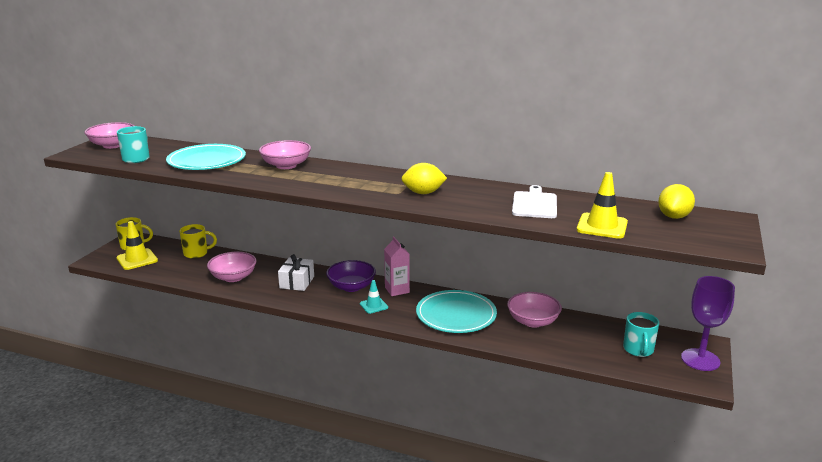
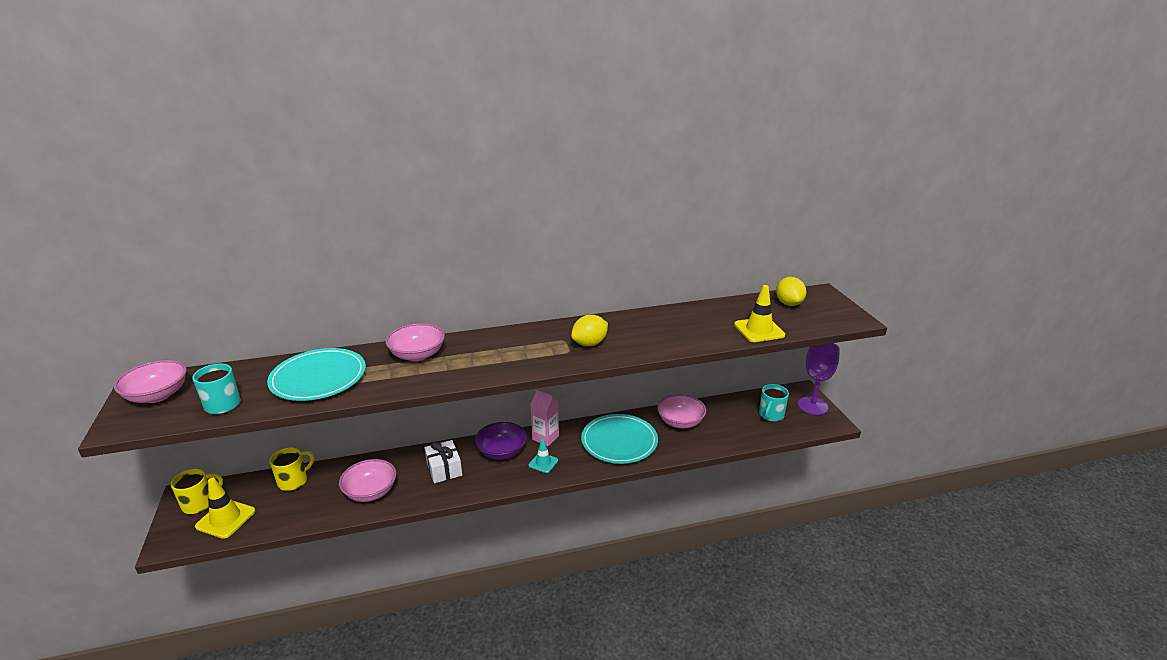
camera: 35 degrees left, 5 degrees up
(534, 204) = (687, 325): white cutting board -> none
(638, 350) = (771, 415): turquoise mug -> turquoise mug turned 60 degrees clockwise

